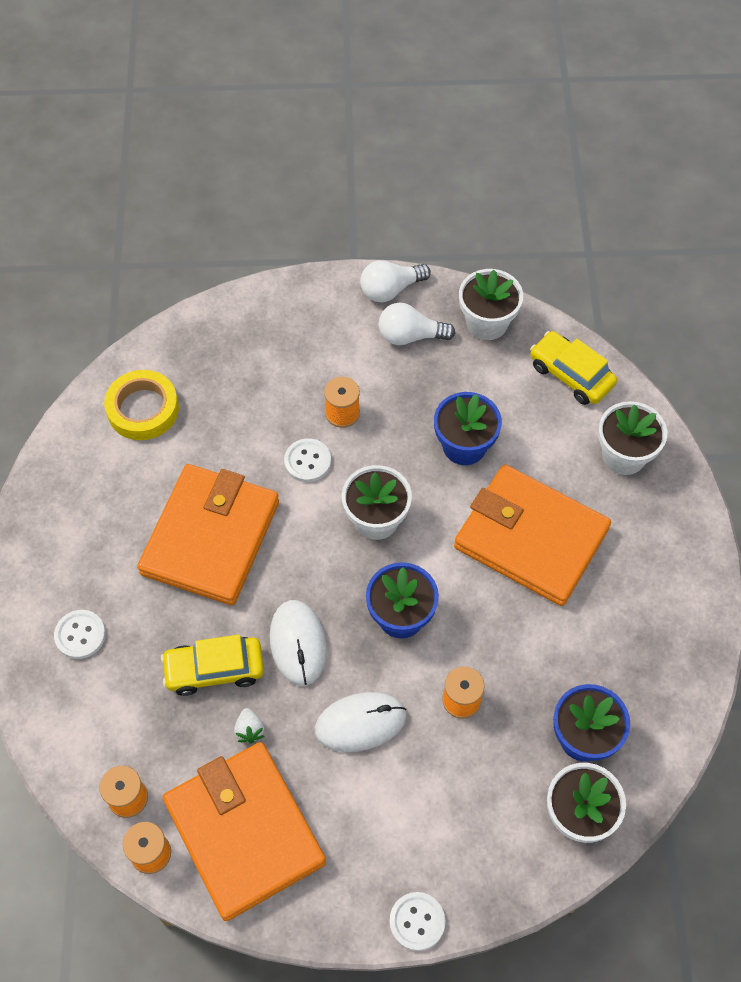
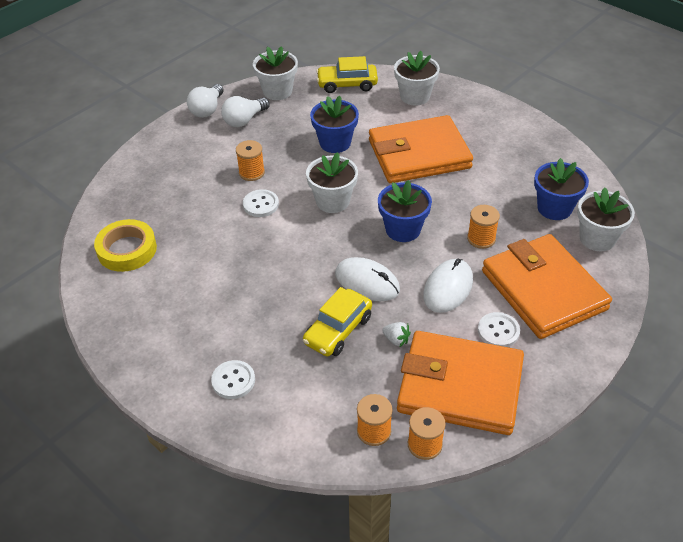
camera: 45 degrees left, 15 degrees down
(210, 537) = (251, 275): orange wallet -> orange wallet (543, 290)
(417, 921) = (597, 344): white button -> white button (498, 331)

